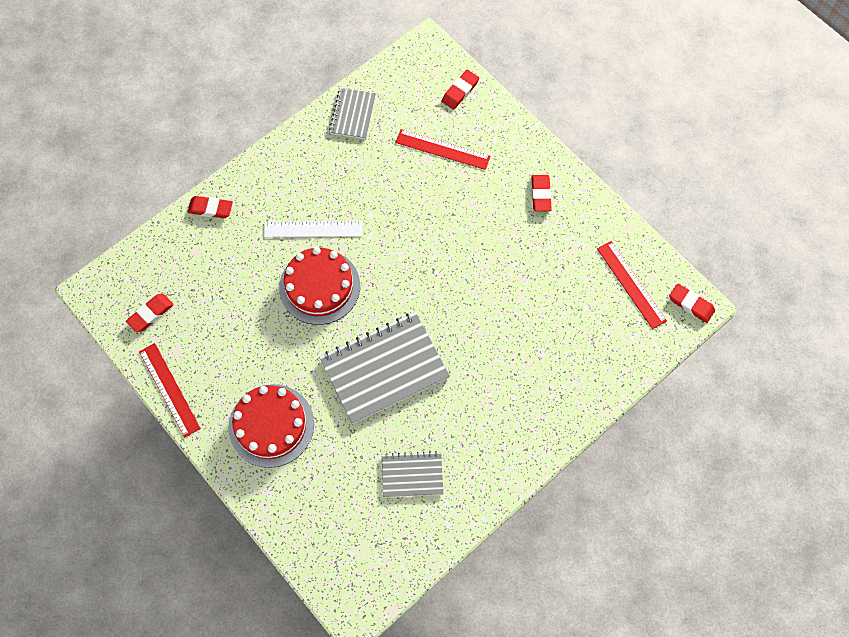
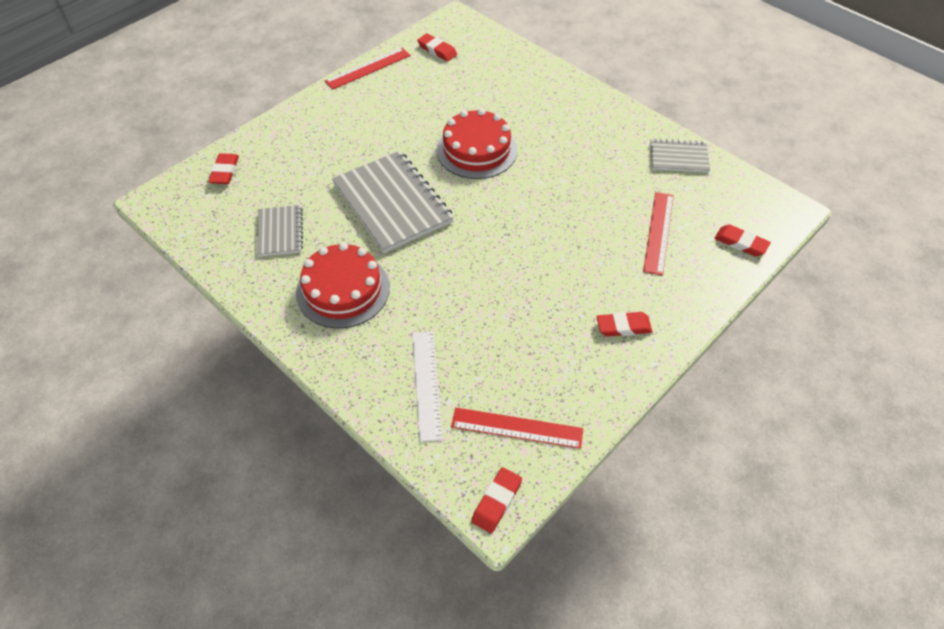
camera: 85 degrees right, 15 degrees down
(210, 209) = (546, 73): red eraser -> red eraser (225, 171)
(271, 425) = (334, 131): red cake -> red cake (343, 290)
(313, 229) = (538, 140): white ruler -> white ruler (427, 384)
(631, 284) = (517, 428): red ruler -> red ruler turned 45 degrees clockwise

